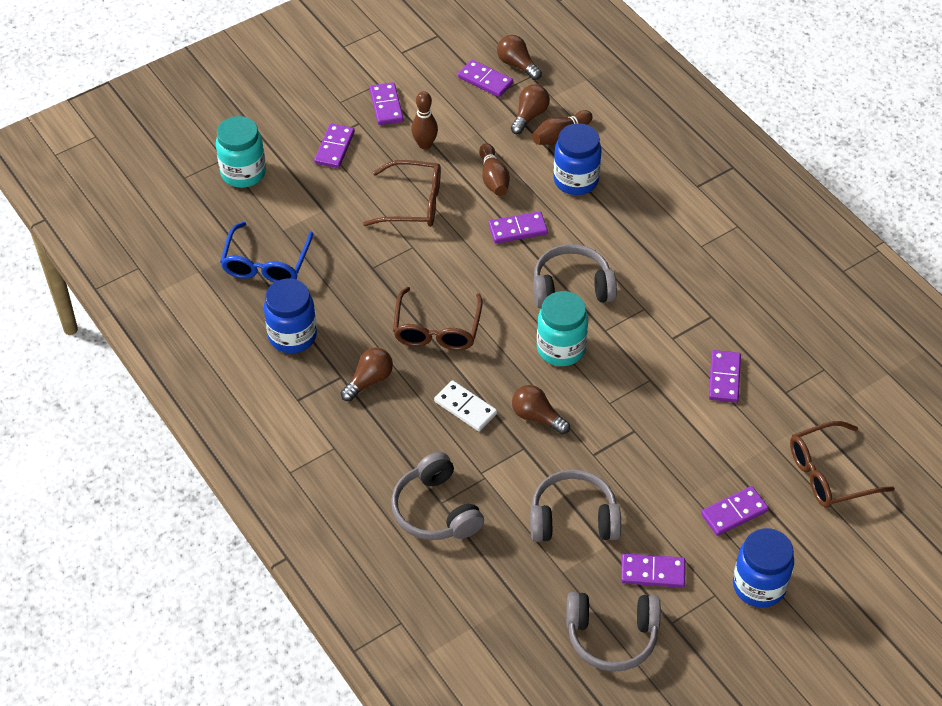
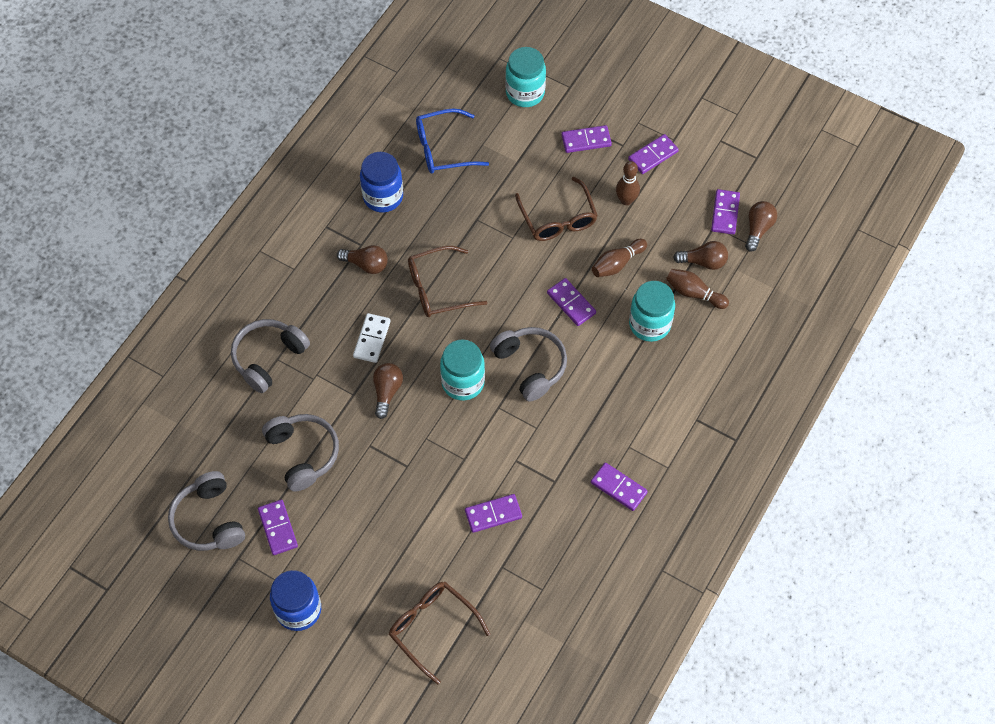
camera: 65 degrees right, 10 degrees up
(576, 180) = (649, 324): blue jar -> turquoise jar
(734, 513) = (360, 568): purple domino -> purple domino (618, 488)

